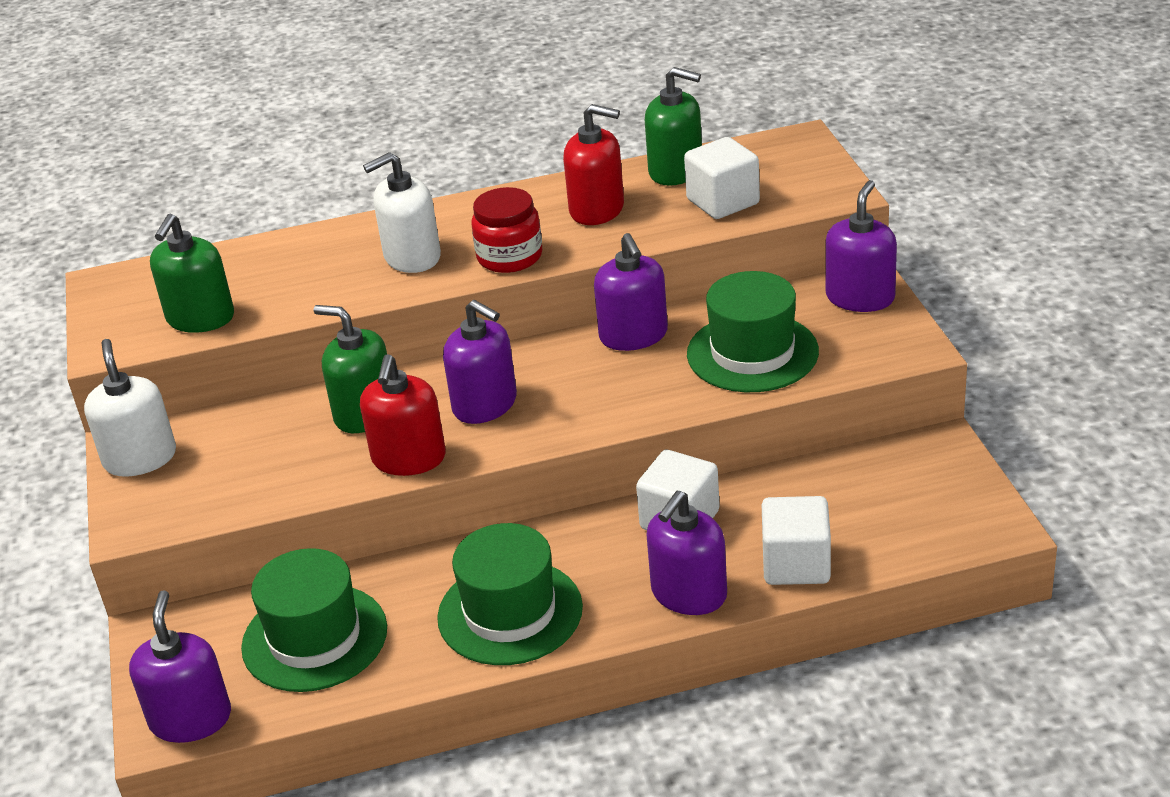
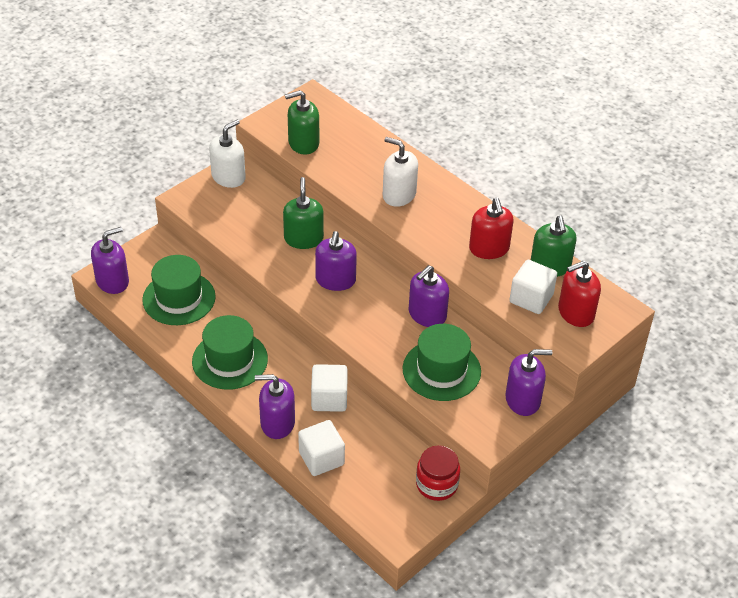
camera: 55 degrees right, 10 degrees up
(409, 458) = (279, 270): red soap dispenser -> red soap dispenser (576, 313)
(509, 257) = (422, 232): red jar -> red jar (436, 484)

